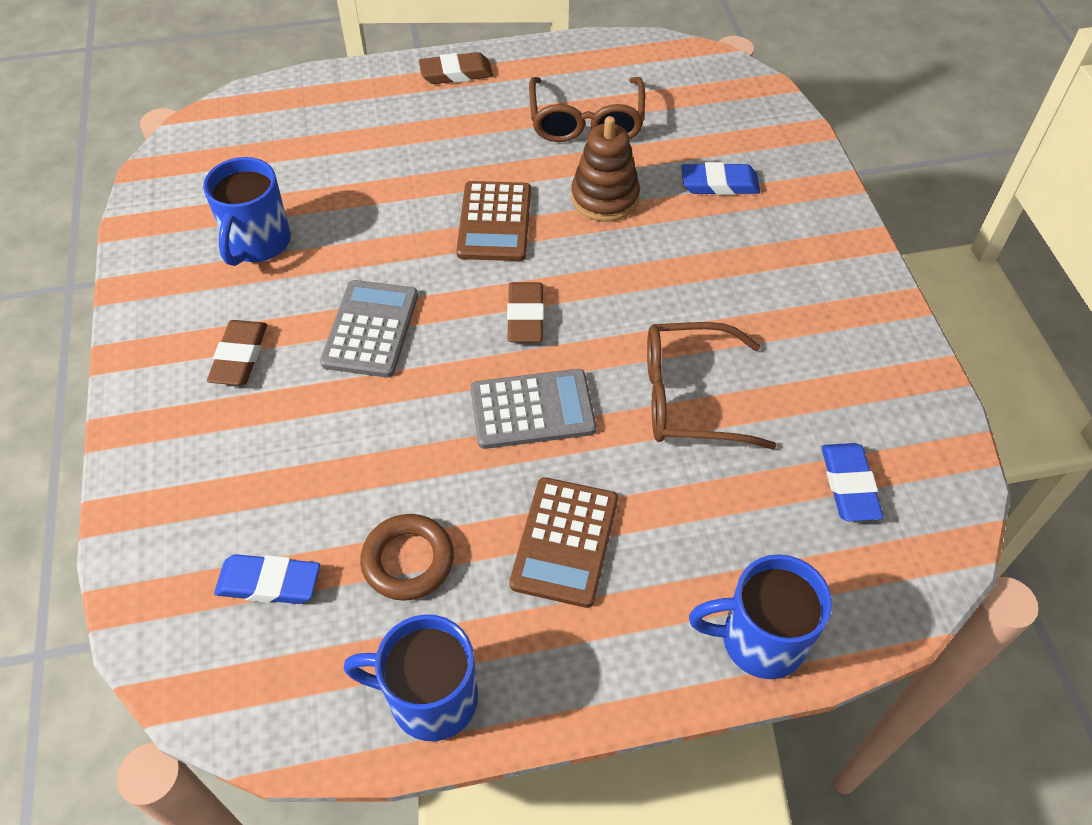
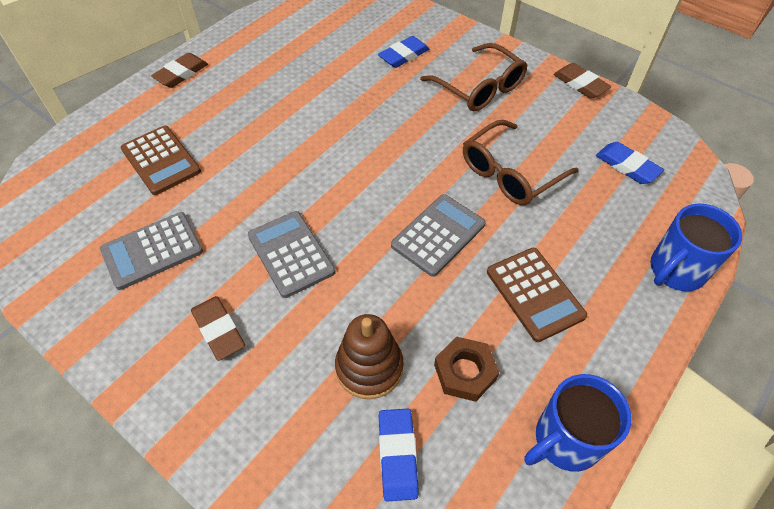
camera: 40 degrees left, 0 degrees up
(258, 243) = (152, 250): blue mug -> grey calculator
(269, 582) = (397, 455): blue eraser -> blue eraser turned 60 degrees counterclockwise
(408, 560) = (465, 372): brown ring -> brown nut
(494, 222) = (300, 145): brown calculator -> brown calculator (161, 160)
(525, 316) = (377, 186): brown eraser -> brown eraser (580, 84)
(586, 122) = (294, 61): brown glasses -> brown glasses (479, 88)
(604, 198) = (350, 96): brown stacking toy -> brown stacking toy (369, 367)

